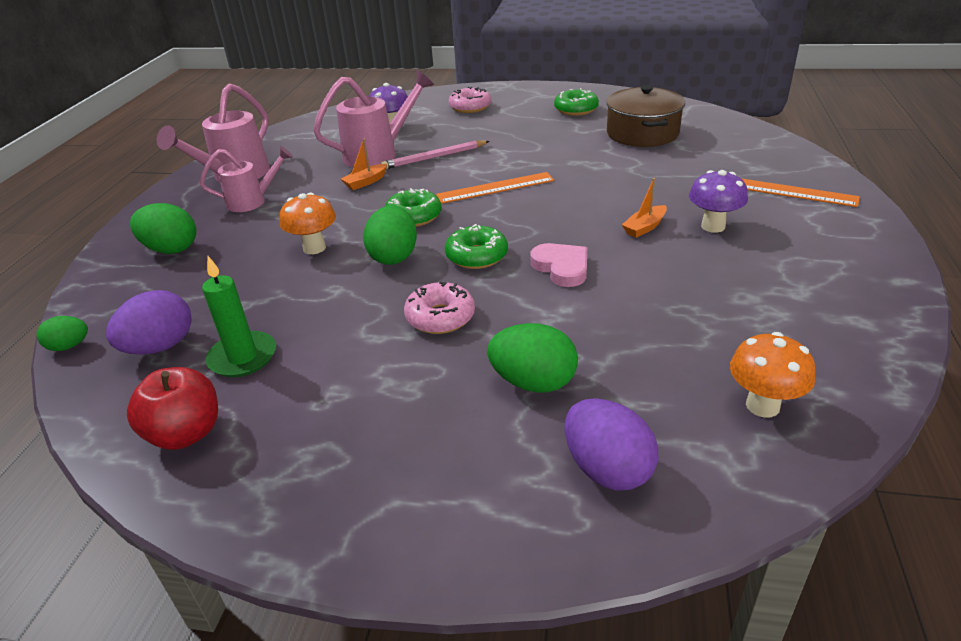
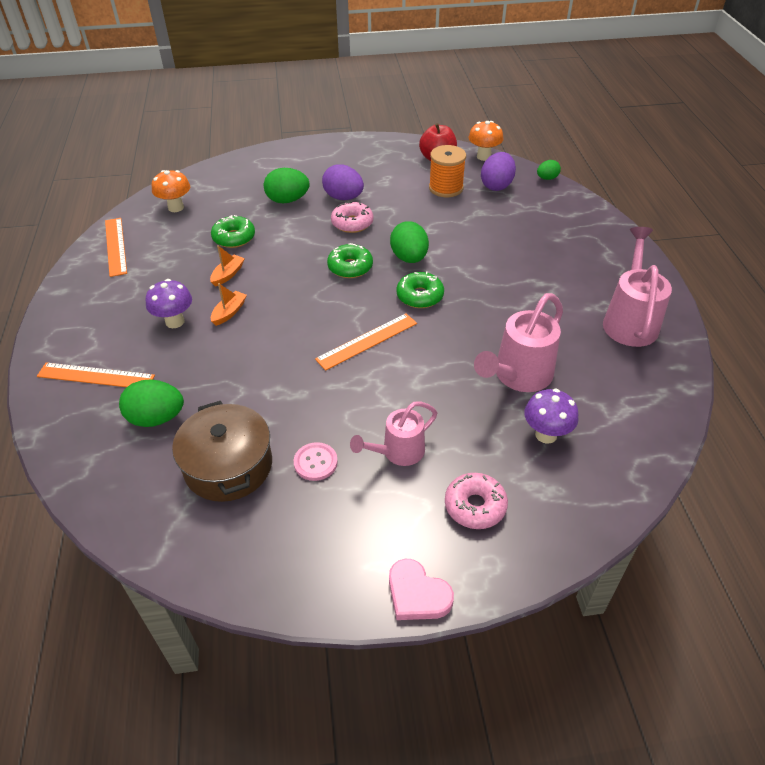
camera: 160 degrees right, 10 degrees up
(171, 249) = (576, 239): green egg -> green egg (156, 418)
(243, 357) = (446, 188): green candle -> orange spool
(252, 201) = (573, 291): pink watering can -> pink watering can (398, 452)
(314, 248) = (473, 256): orange mushroom -> orange mushroom (483, 157)
(365, 182) = (494, 330): orange boat -> orange boat (228, 274)
(434, 157) = (452, 379): pink pencil -> none
(561, 267) = (287, 267): pink heart -> pink heart (417, 594)
(572, 129) = (315, 462): none -> pink button
(576, 110) = (321, 521): green donut -> green donut (234, 238)
(607, 469) = (248, 176): purple egg -> purple egg (343, 198)
(851, 339) = (115, 246): none -> orange ruler

